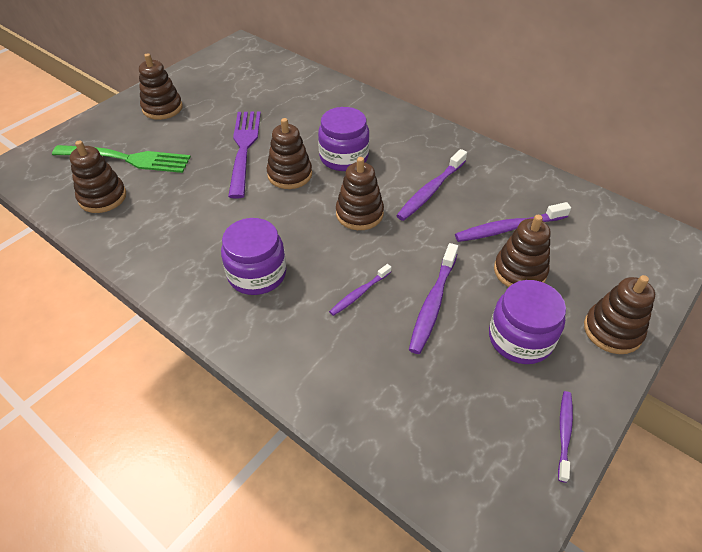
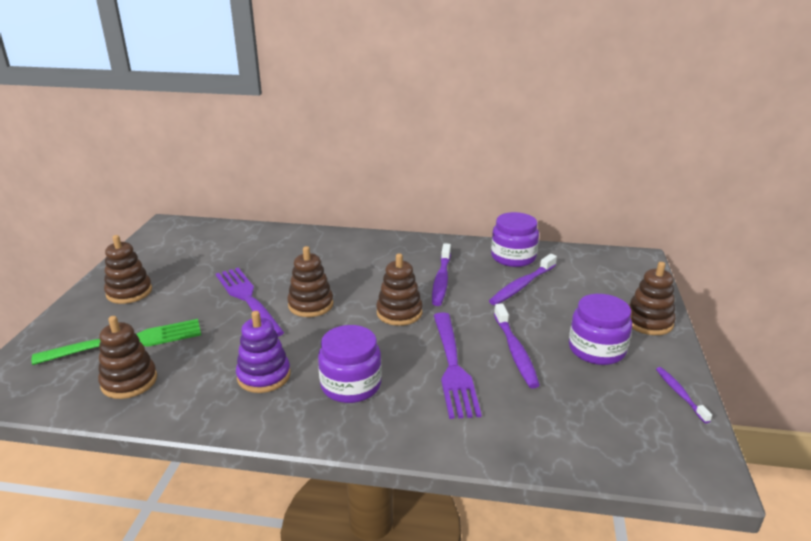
camera: 30 degrees left, 20 degrees down
(198, 234) = (264, 376): none -> purple stacking toy
(344, 157) = (348, 279): purple jar -> purple jar (513, 257)
(359, 293) = (452, 366): purple toothbrush -> purple fork
(519, 271) = (556, 309): brown stacking toy -> none

